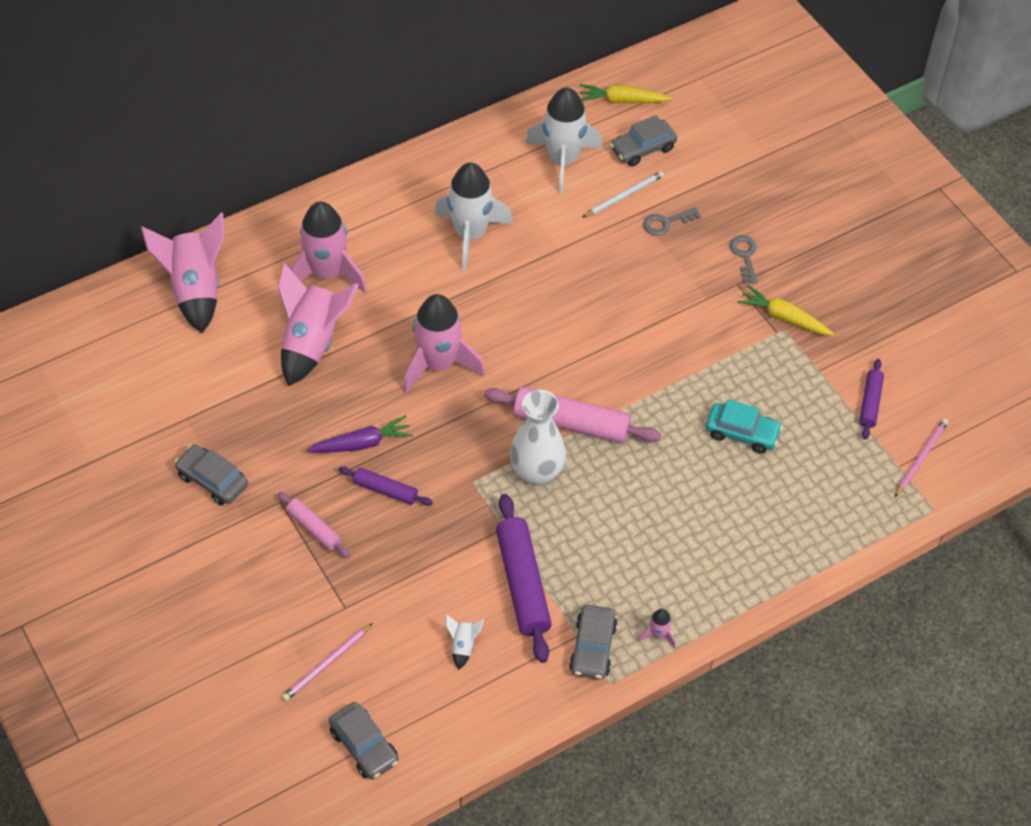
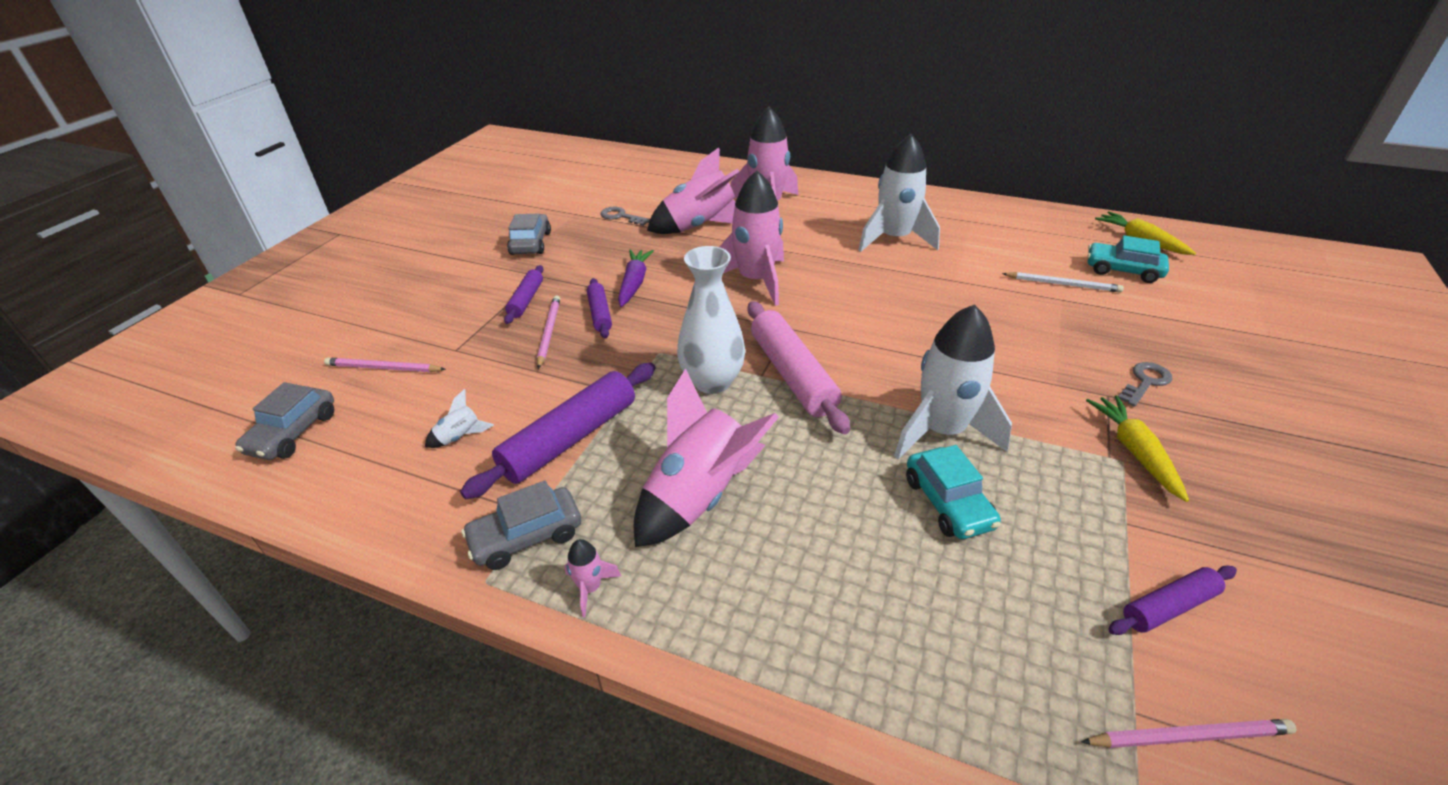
camera: 55 degrees right, 15 degrees down
(195, 290) = (684, 175): pink rocket -> pink rocket (699, 496)
(314, 529) = (526, 300): pink rolling pin -> purple rolling pin
(362, 443) = (634, 283): purple carrot -> purple carrot turned 120 degrees counterclockwise
(379, 536) = (549, 332): none -> pink pencil
(562, 160) = (1033, 243): white rocket -> white rocket (942, 431)
(642, 149) = (1122, 270): grey car -> turquoise car
(666, 223) = (1083, 318): grey key -> grey key (621, 217)

